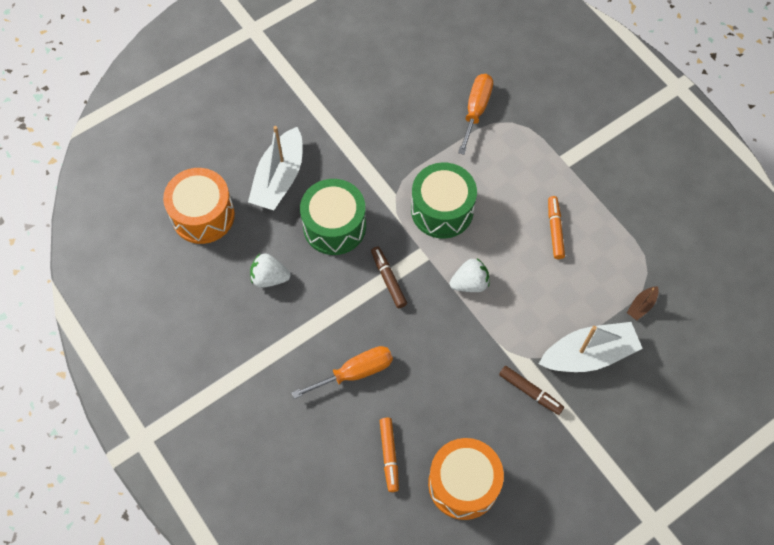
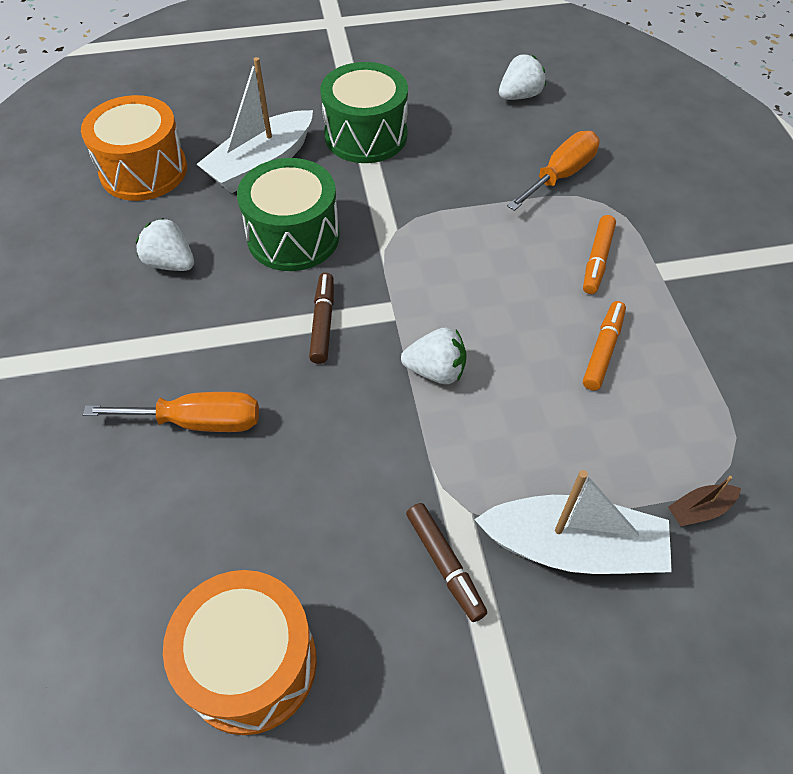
camera: 25 degrees right, 10 degrees down
(389, 455) = (166, 562): orange marker -> orange marker (597, 260)
(419, 51) = (519, 96): none -> white strawberry
(442, 210) = (449, 268): green drum -> green drum (366, 135)

